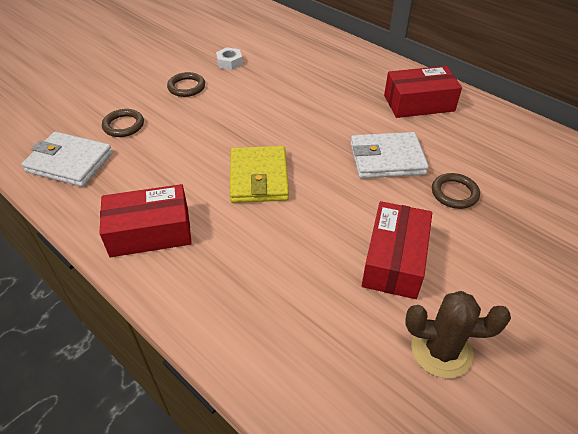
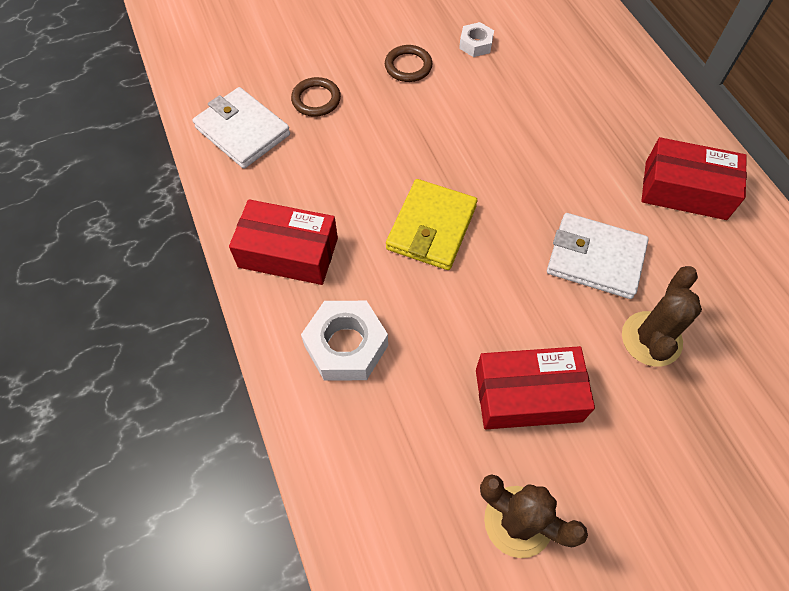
camera: 25 degrees right, 15 degrees up
(234, 280) = (346, 346): none -> white nut
(394, 260) = (528, 395): red box -> red box turned 45 degrees clockwise
(454, 193) = (651, 339): brown ring -> brown cactus

